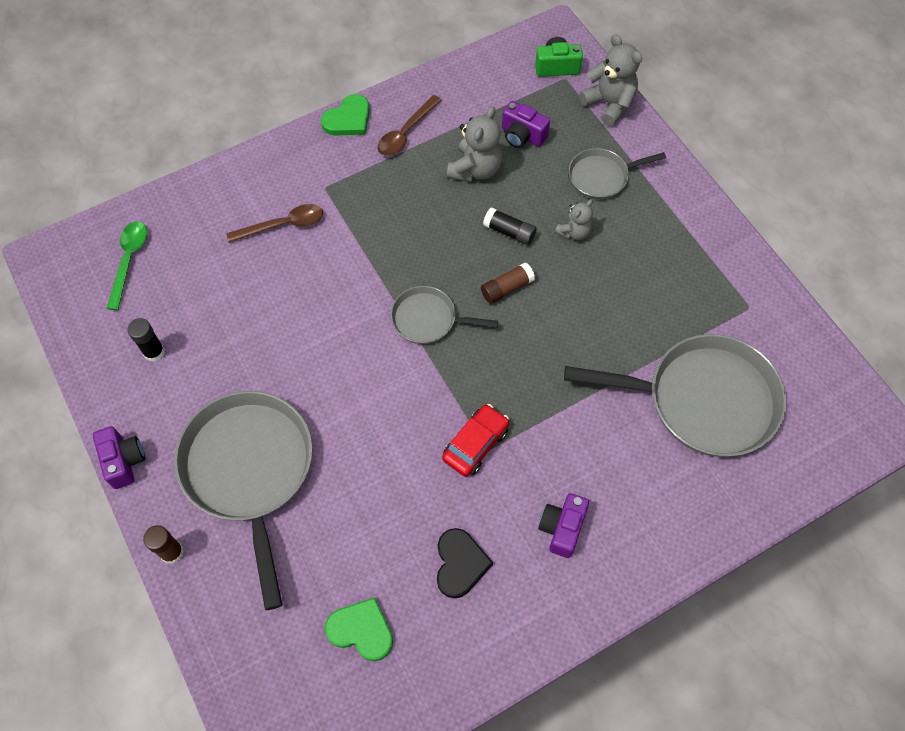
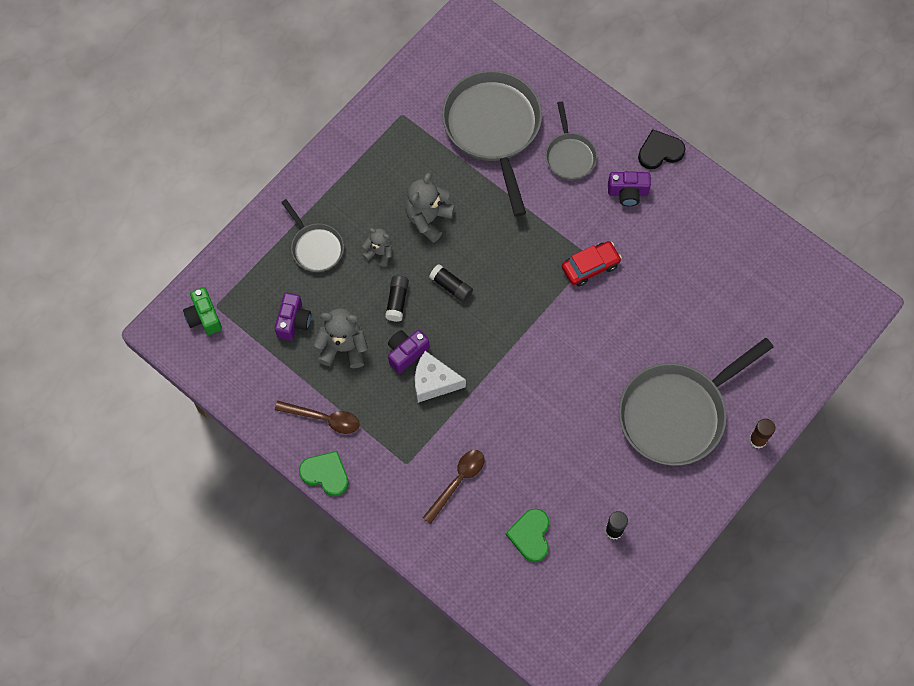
camera: 110 degrees left, 5 degrees up
(124, 461) = (709, 508): purple camera -> purple camera (406, 353)
(129, 260) = (541, 594): green spoon -> none
(283, 225) = (457, 482): brown spoon -> brown spoon turned 75 degrees clockwise
(361, 630) = (751, 294): green heart -> green heart (530, 535)
(401, 237) = (434, 382): none -> white cheese
(428, 319) = (502, 334): grey pan -> grey pan (570, 155)
(460, 564) = (680, 248): black heart -> black heart (660, 151)
(475, 444) = (590, 266): red car -> red car turned 135 degrees clockwise
(507, 288) = (451, 286): brown glue stick -> black glue stick
(609, 104) = (234, 262): grey teddy bear -> grey teddy bear (428, 219)

